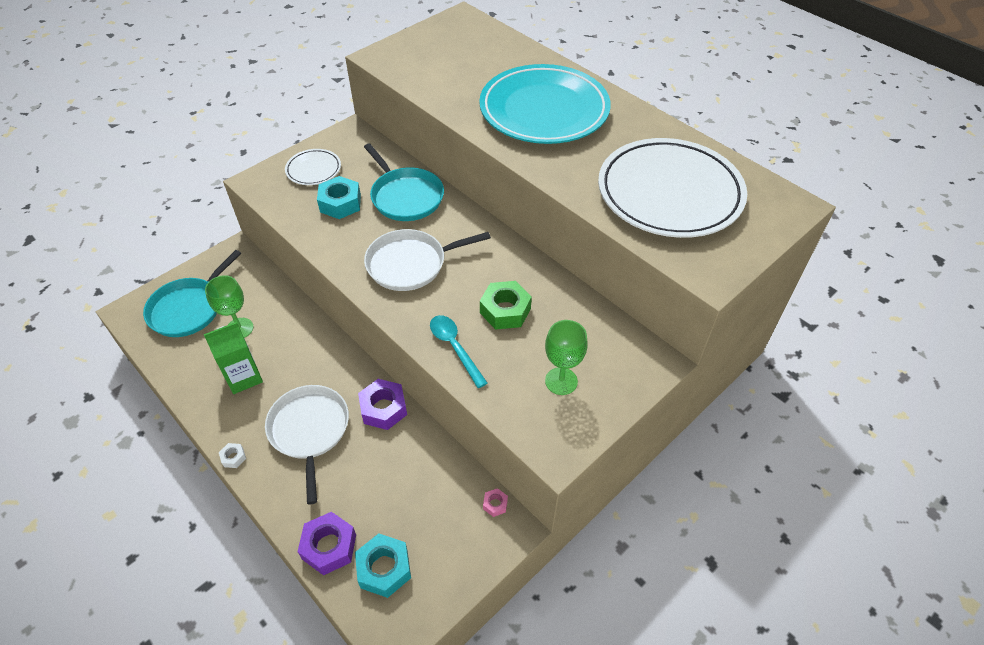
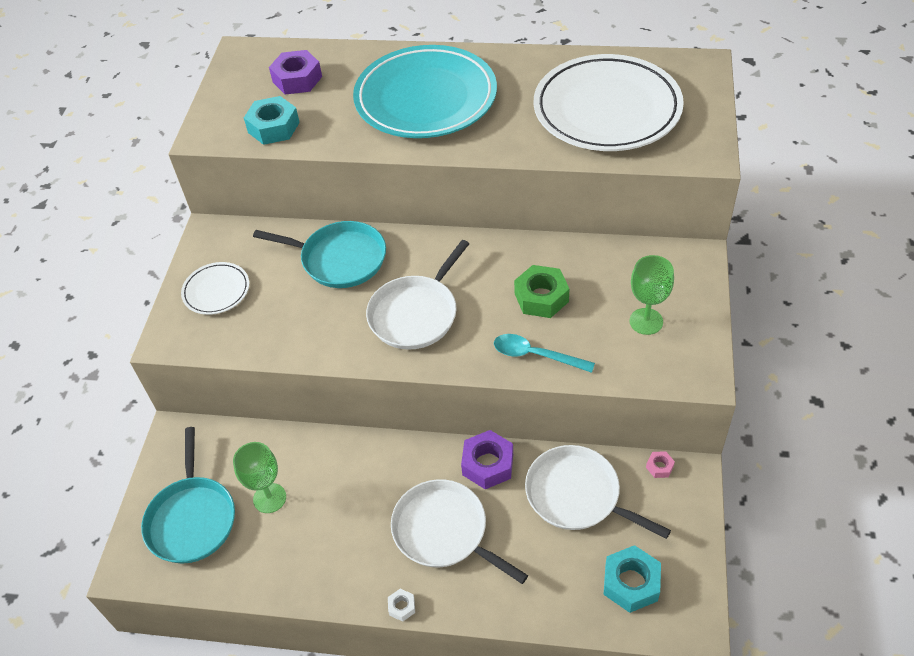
camera: 35 degrees left, 0 degrees up
(244, 377) = (327, 535): green carton -> none
(329, 547) = (569, 605): purple nut -> purple nut (297, 79)
(340, 203) = (283, 304): turquoise nut -> turquoise nut (273, 127)
(417, 477) = (577, 495): none -> white pan

